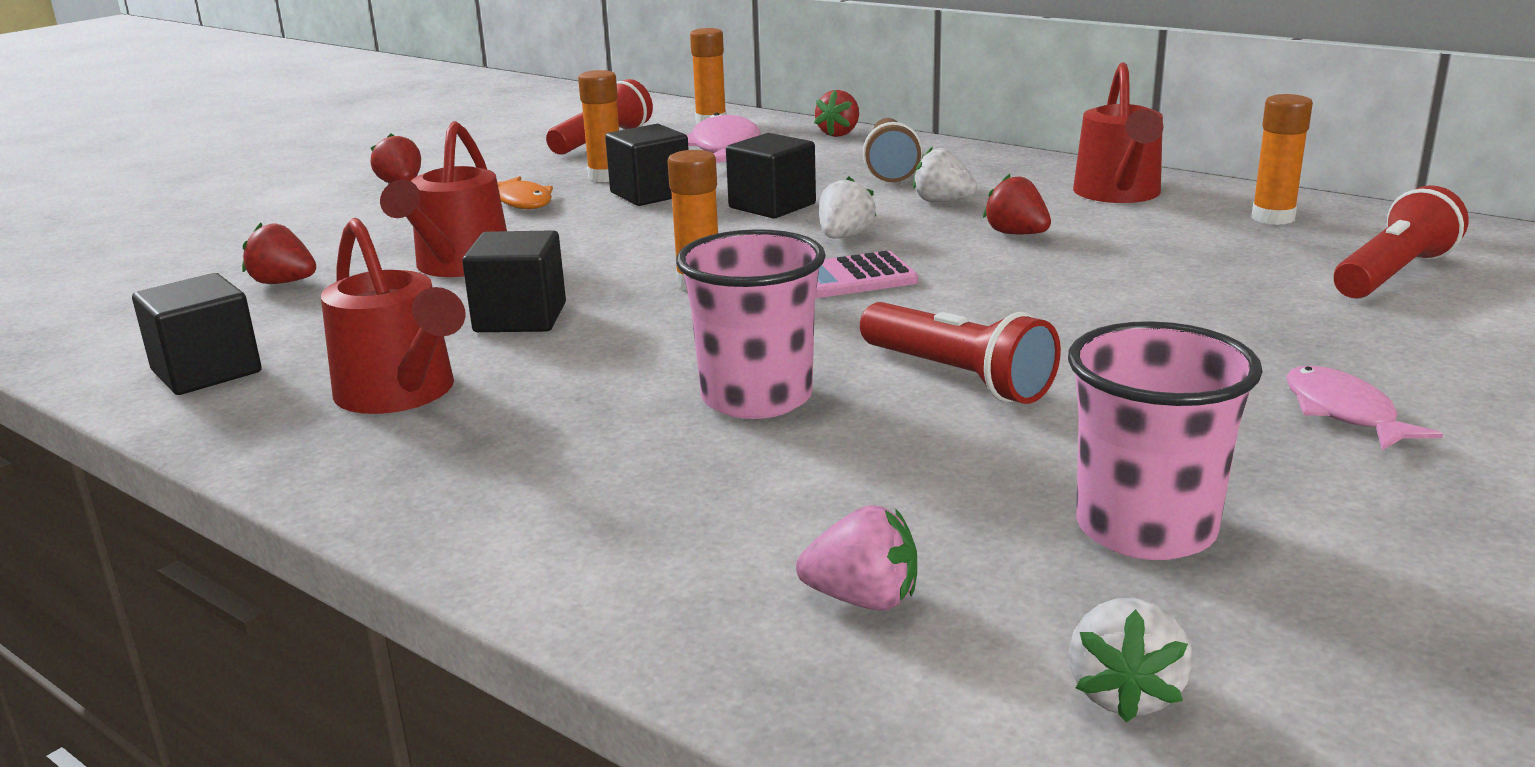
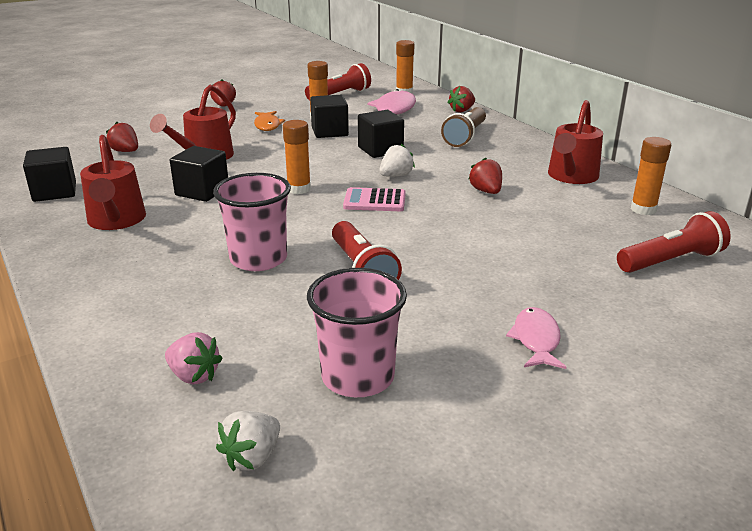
camera: 20 degrees right, 5 degrees up
(942, 201) = (469, 163): white strawberry -> none

